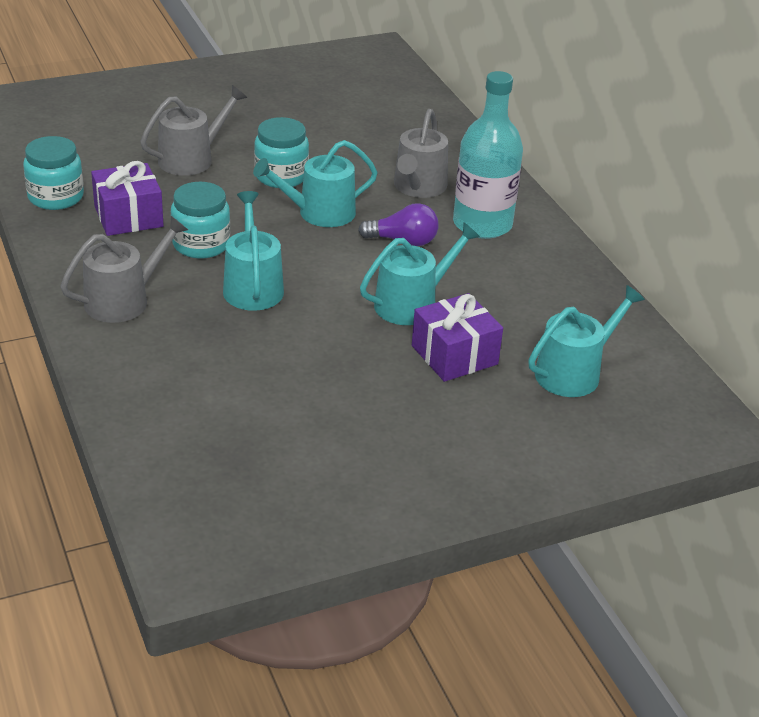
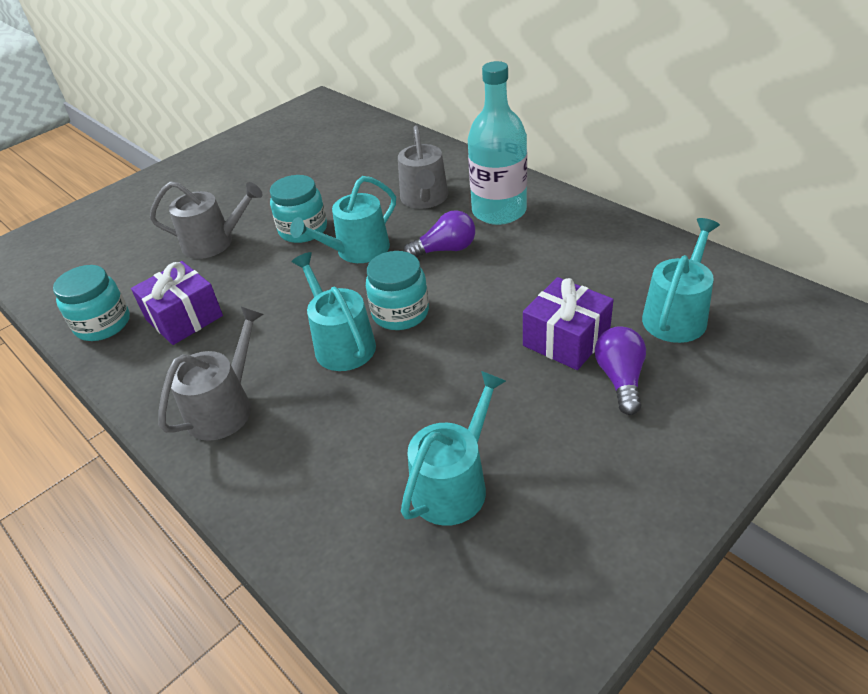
camera: 15 degrees left, 5 degrees up
(192, 159) = (214, 242): grey watering can -> grey watering can turned 60 degrees clockwise
(201, 244) = (268, 320): turquoise jar -> turquoise jar (400, 313)
(412, 303) = (494, 304): turquoise watering can -> turquoise watering can (454, 484)
(476, 401) = (620, 379): none -> purple light bulb

